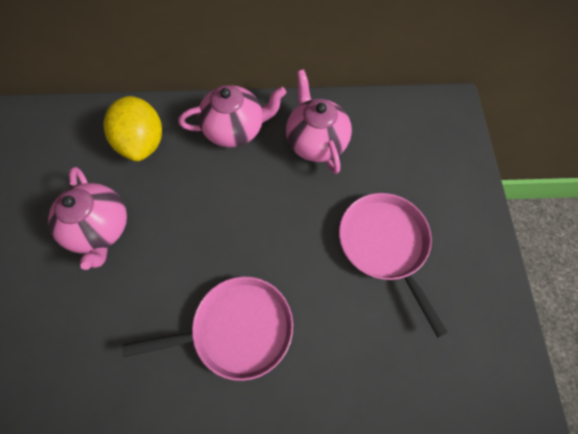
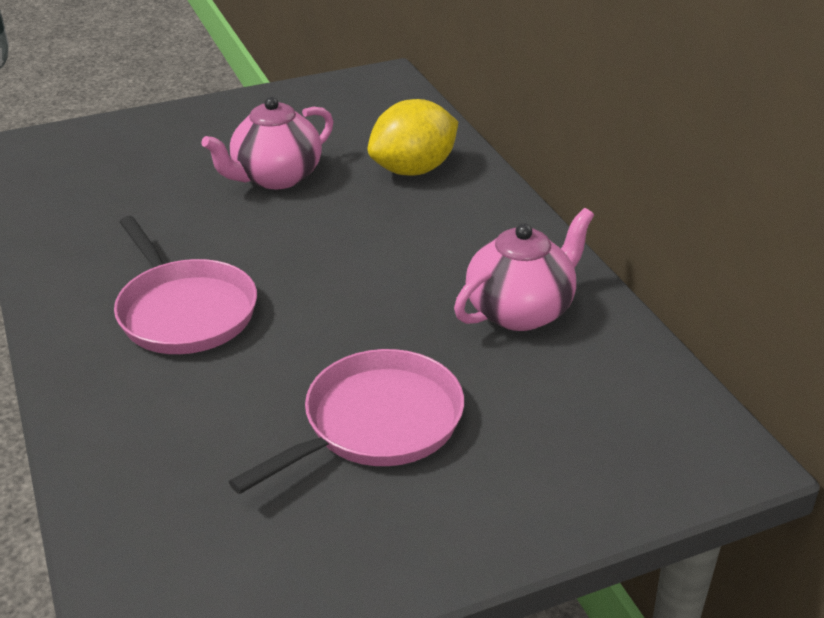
camera: 70 degrees right, 30 degrees down
(235, 129) = (487, 233): pink teapot -> none

